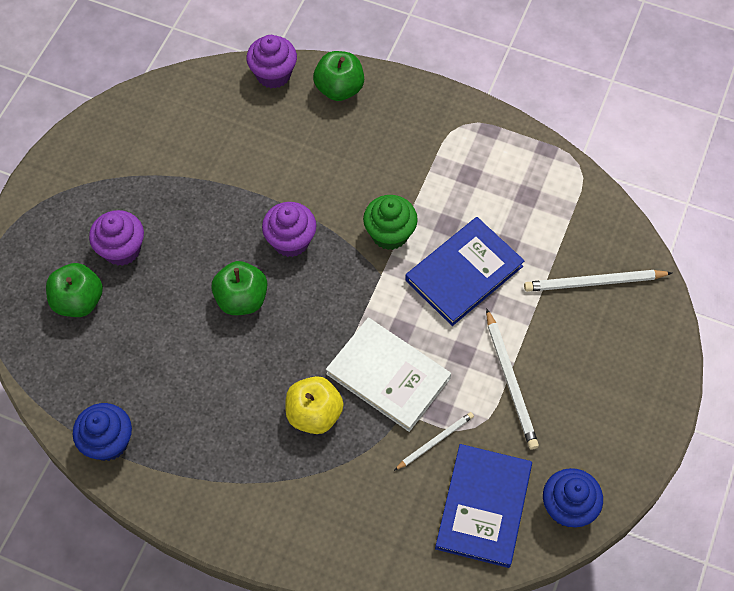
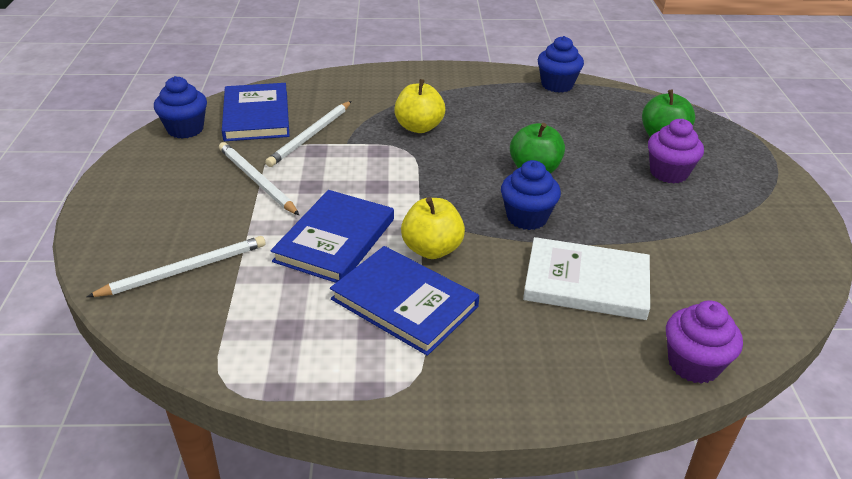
camera: 155 degrees right, 25 degrees down
(290, 241) = (527, 217): purple cupcake -> blue cupcake
(339, 89) = (598, 375): green apple -> none
(388, 376) = (371, 159): white book -> white book (586, 283)
(389, 234) = (432, 249): green cupcake -> yellow apple
(435, 441) = (311, 135): white pencil -> white pencil, size x1.60
(436, 189) = (404, 303): none -> blue book

